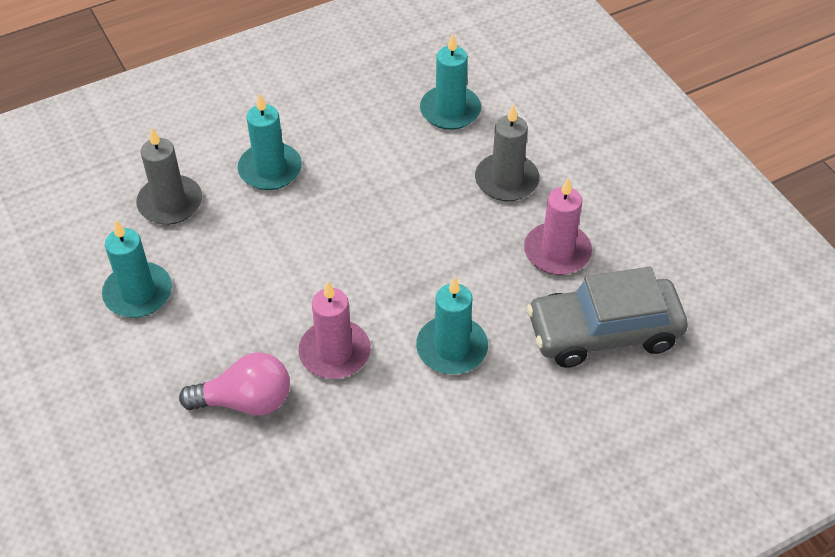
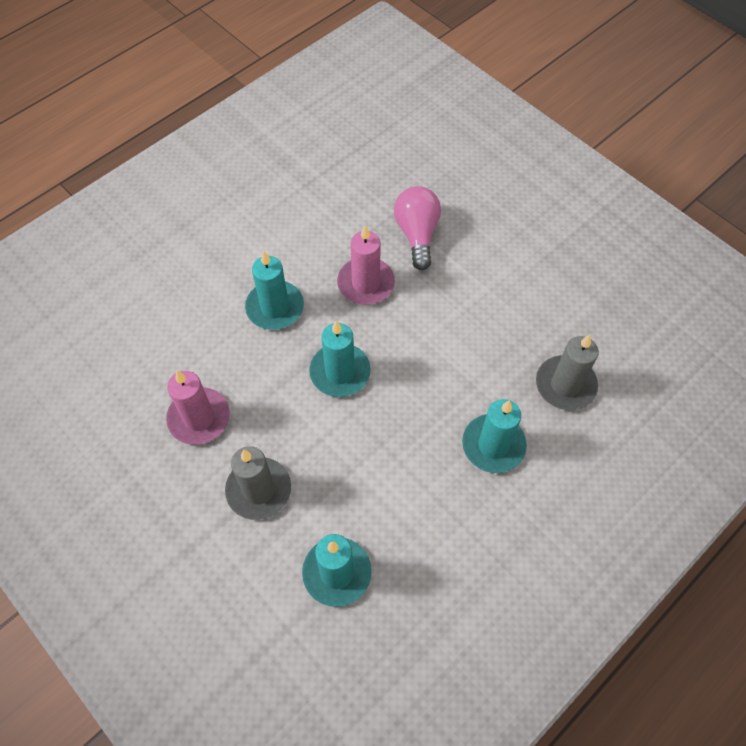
camera: 165 degrees right, 10 degrees up
(138, 293) = (542, 295): turquoise candle -> turquoise candle (340, 372)
(246, 401) = (417, 234): pink light bulb -> pink light bulb turned 105 degrees clockwise
(604, 332) = (152, 349): grey car -> none

